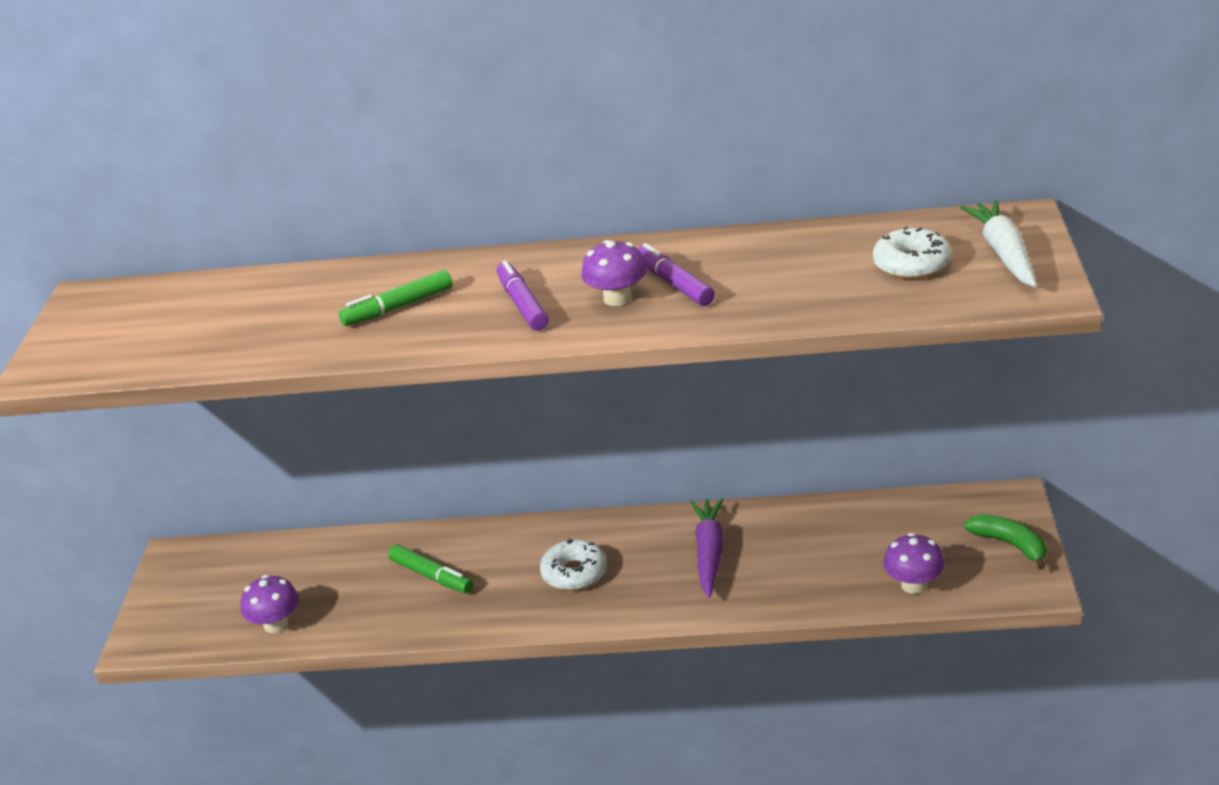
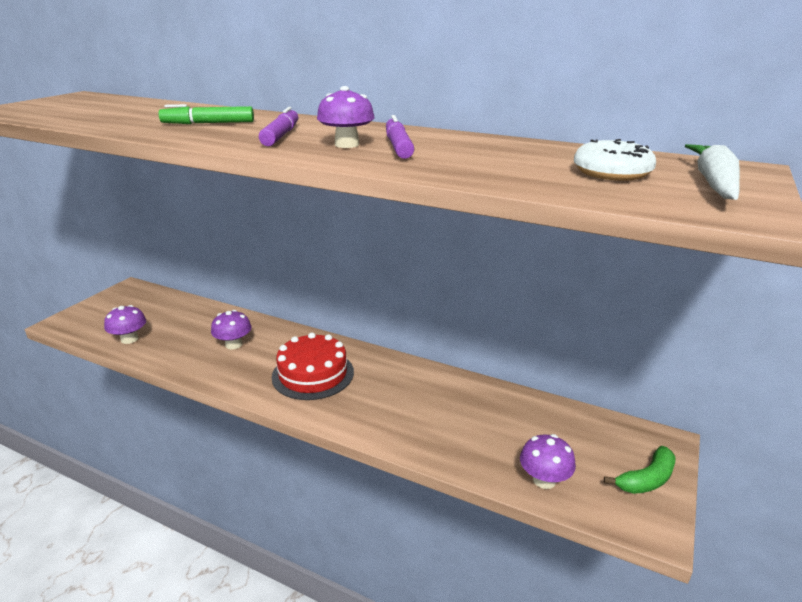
camera: 20 degrees right, 5 degrees down
(432, 576) = (233, 344): green marker -> purple mushroom
(574, 573) = (313, 374): white donut -> red cake
(709, 553) = (408, 394): purple carrot -> none
(1010, 545) = (646, 479): green banana -> green banana turned 75 degrees clockwise

